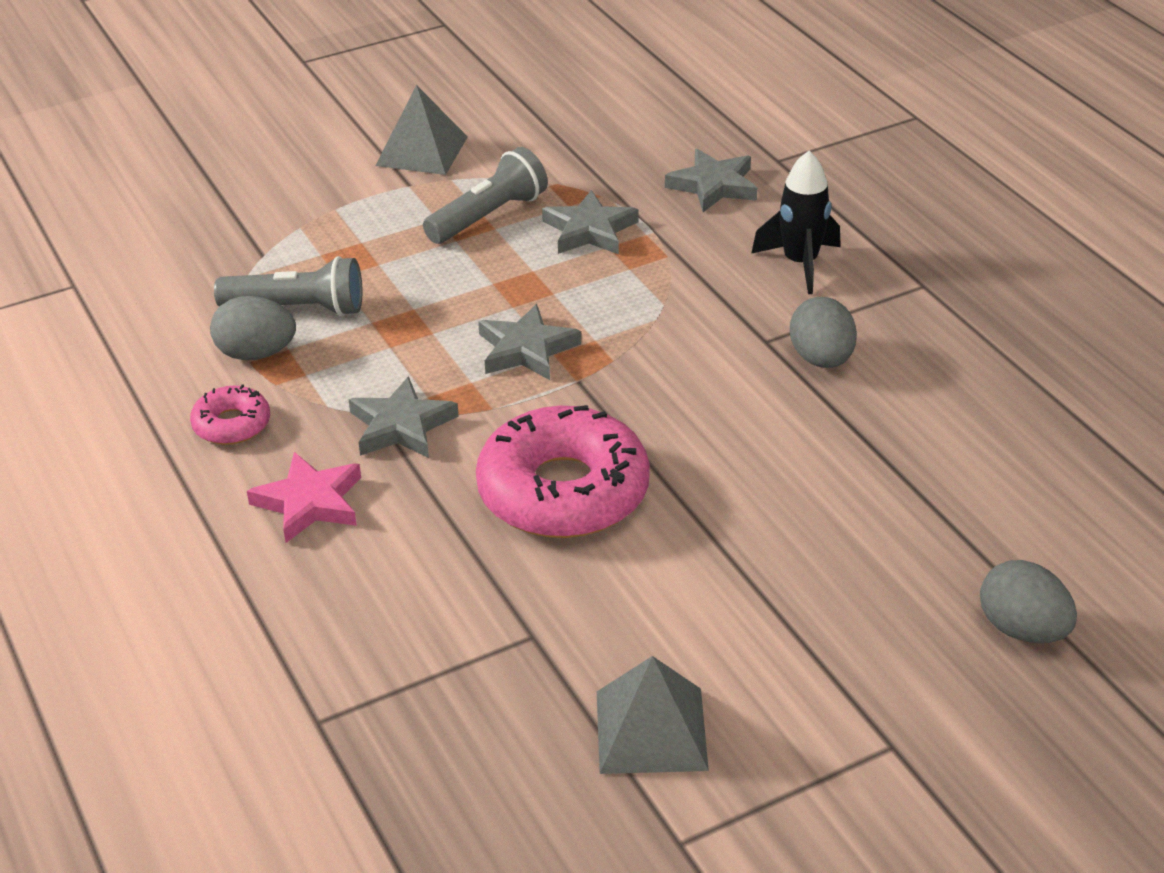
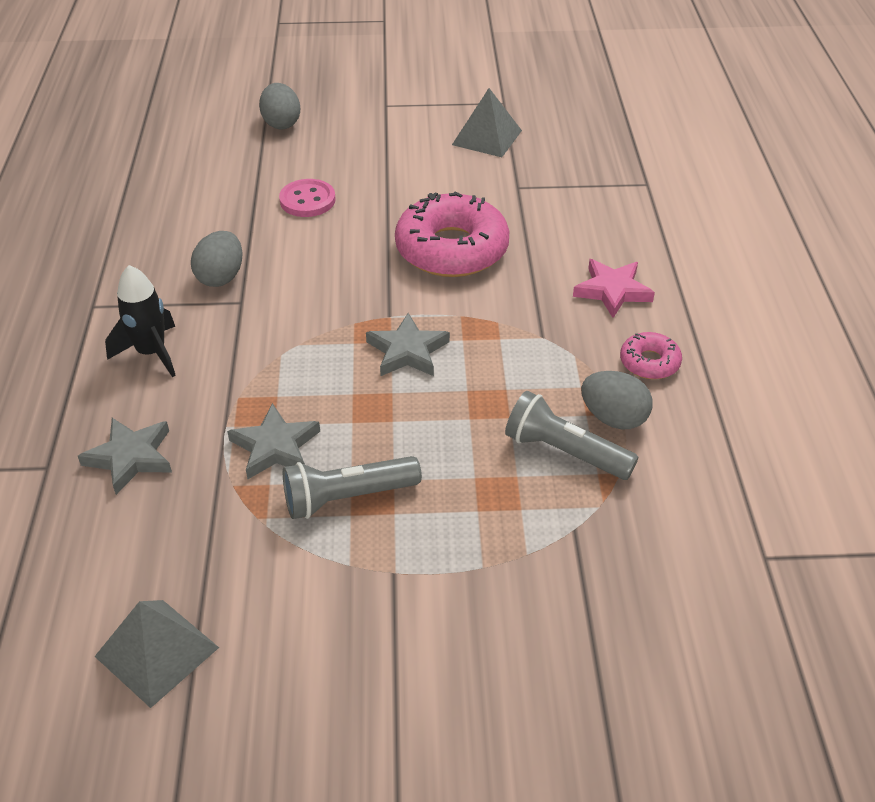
camera: 155 degrees left, 5 degrees up
(401, 426) = (529, 322): grey star -> none
(421, 151) = (353, 623): grey pyramid -> grey pyramid (157, 652)
(828, 498) = (307, 200): none -> pink button

